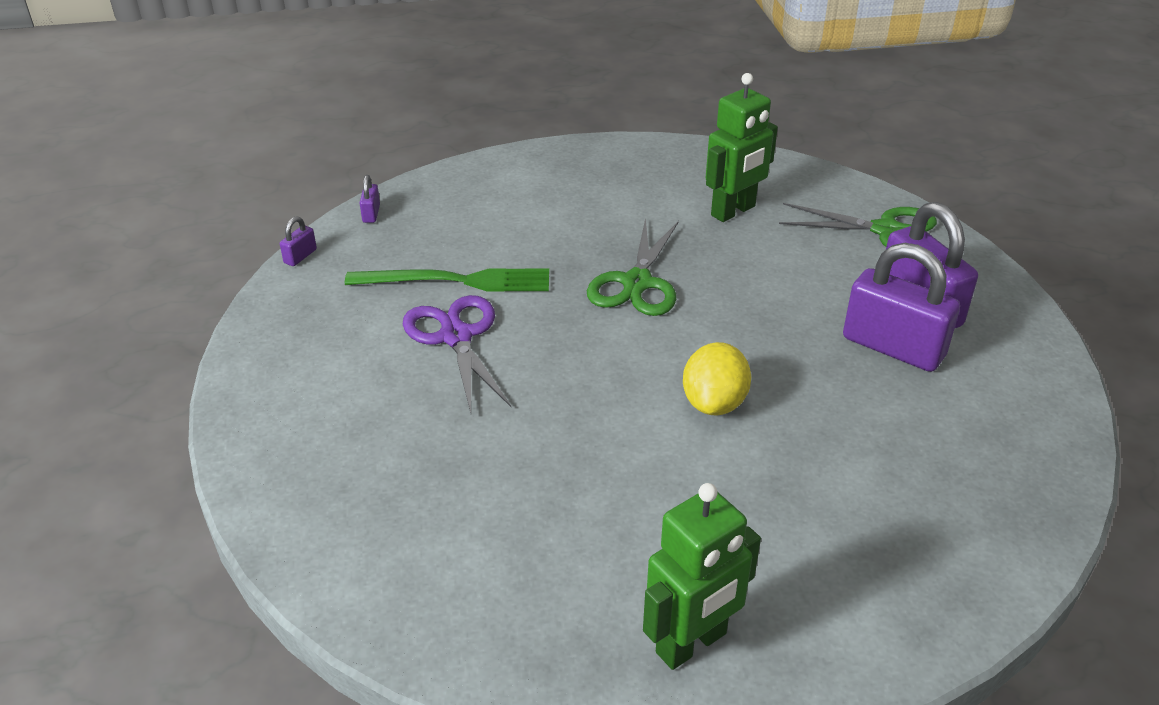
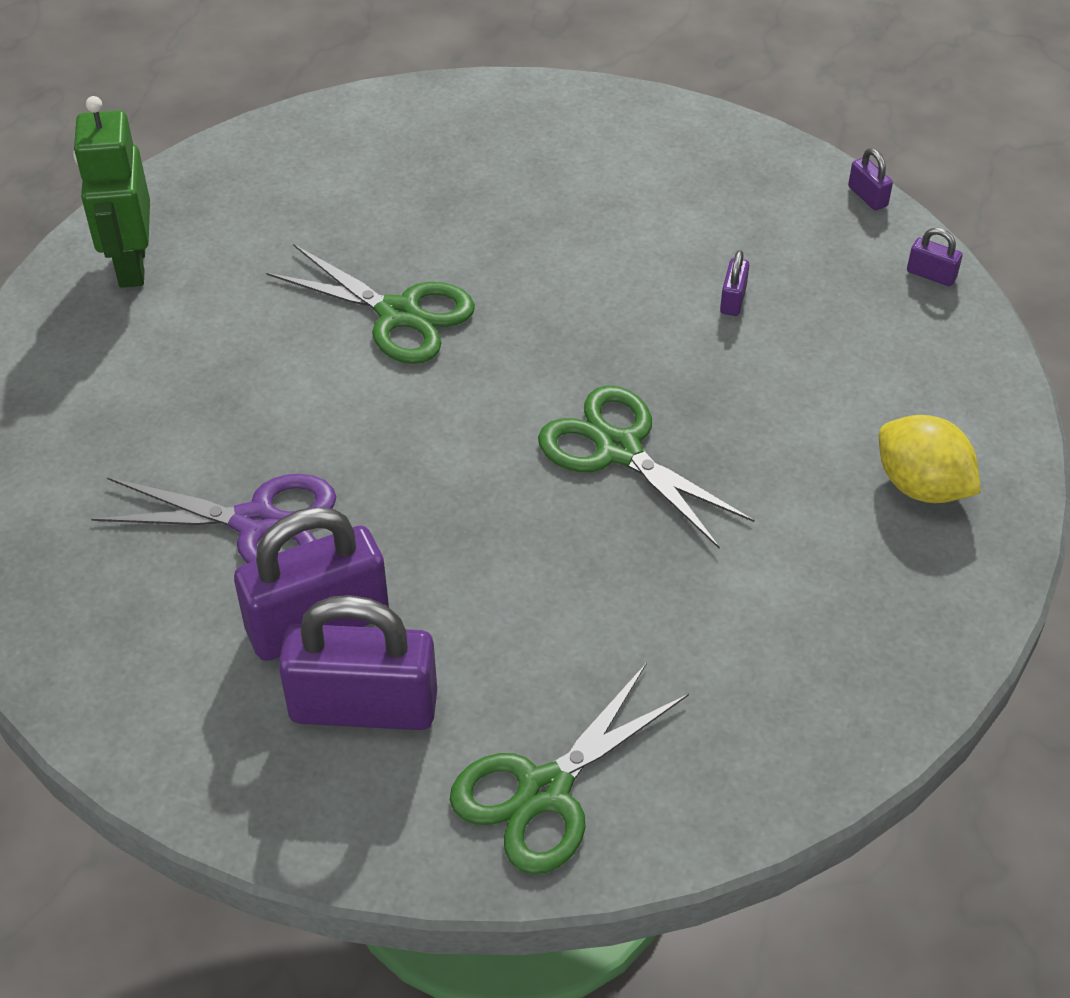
camera: 120 degrees right, 10 degrees up
(456, 281) = (733, 300): green fork -> purple padlock
(456, 336) = (629, 266): purple scissors -> purple scissors (257, 522)
(602, 431) = (399, 314): none -> green scissors
(714, 403) = (367, 413): yellow lemon -> yellow lemon (921, 486)
(733, 211) = (714, 633): green robot -> none

